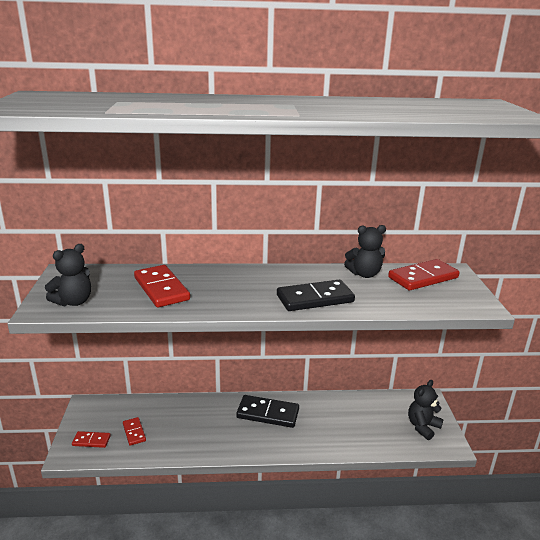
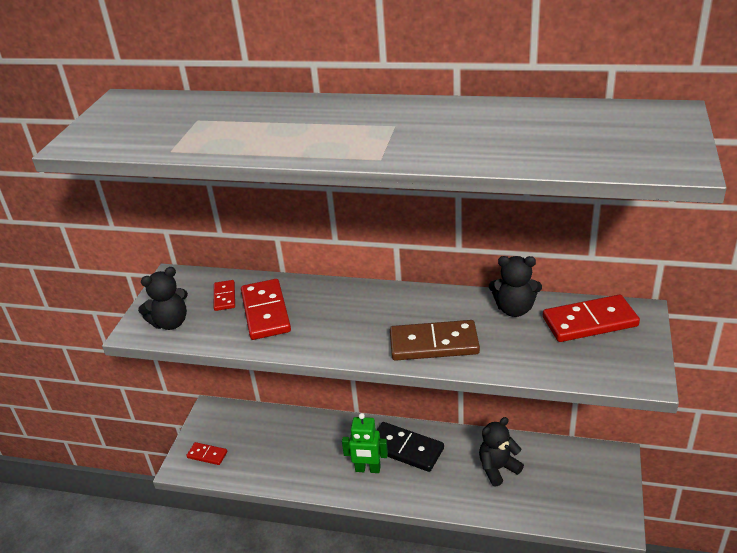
camera: 20 degrees right, 10 degrees up
(134, 432) = (252, 451): red domino -> red domino (224, 297)
(241, 433) = (367, 469): none -> green robot
(315, 299) = (434, 344): black domino -> brown domino
(422, 427) = (592, 495): black teddy bear -> black teddy bear (498, 468)

